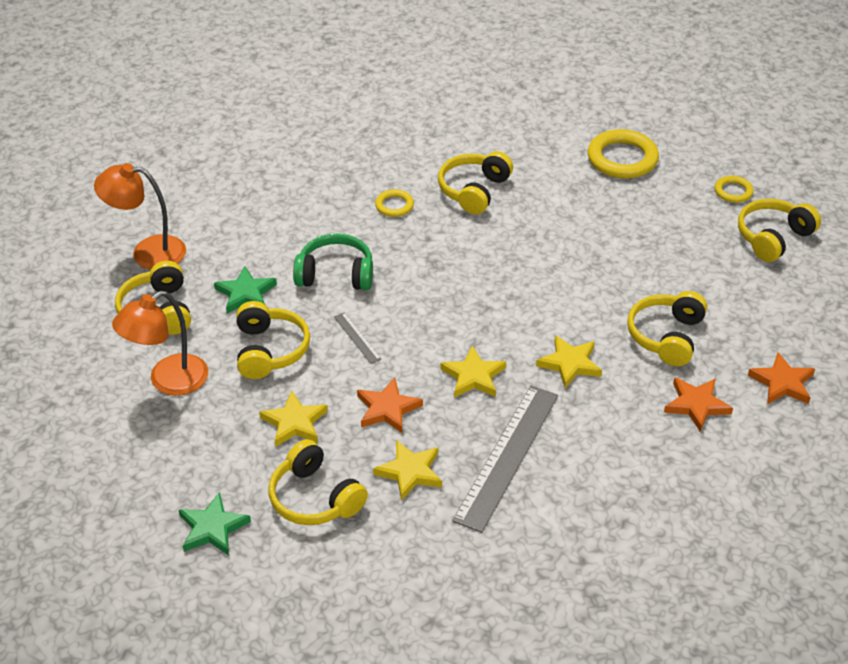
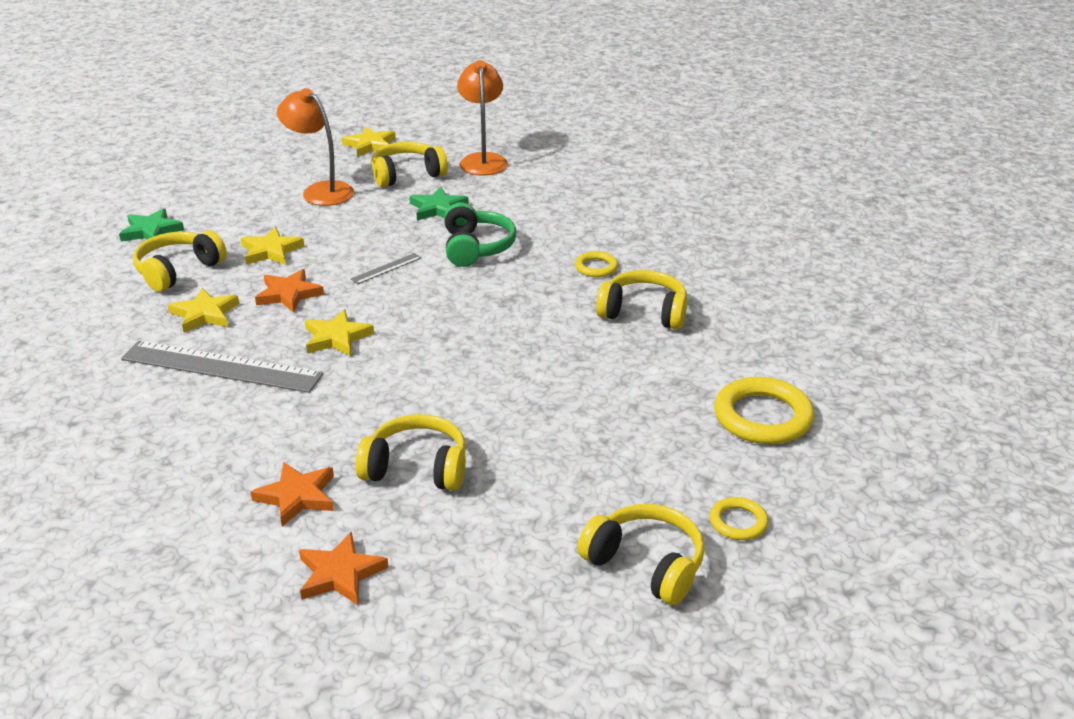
camera: 80 degrees right, 10 degrees down
(269, 350) = (363, 228): yellow headphones -> none
(570, 364) = (361, 398): yellow star -> yellow star (370, 145)

